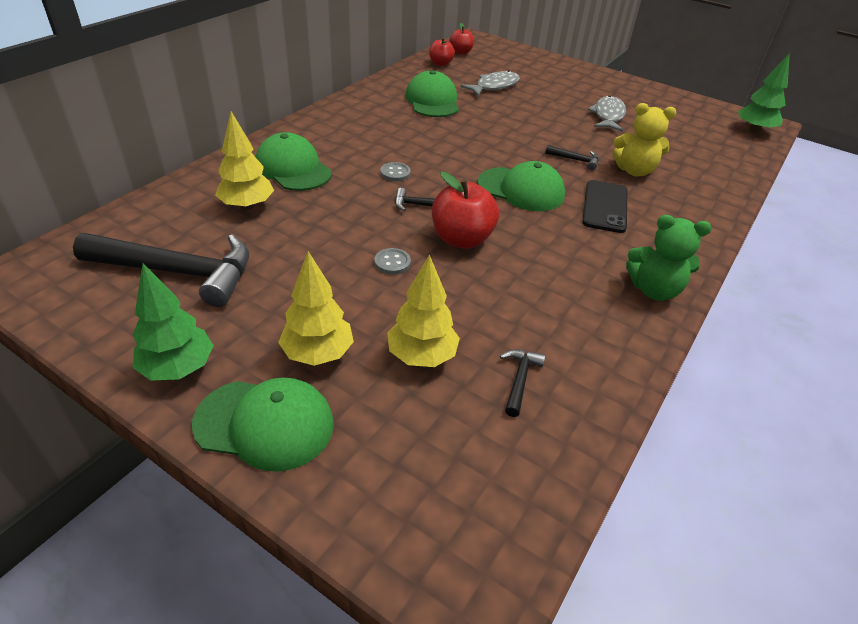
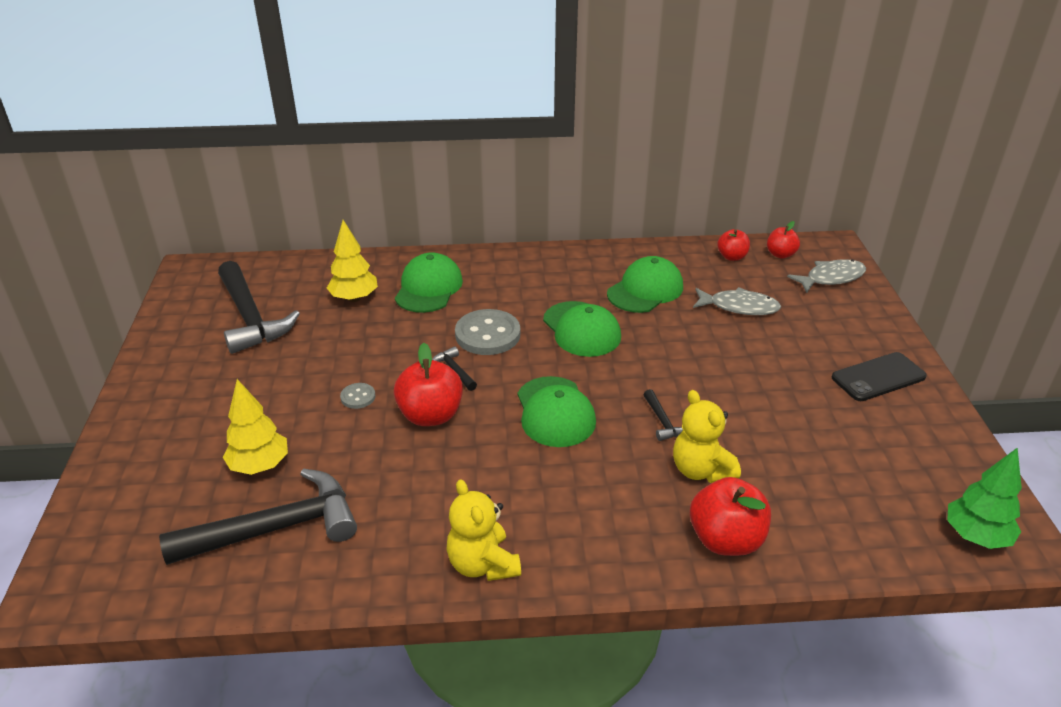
camera: 55 degrees right, 5 degrees down
(178, 368) = (161, 373): green tree -> none
(265, 424) = (139, 433): green cap -> green cap (581, 329)
(318, 354) = (221, 418): yellow tree -> none
(395, 173) = (487, 334): grey button -> grey button, size x2.07
(519, 380) = (275, 528): black hammer -> black hammer, size x2.36
(605, 206) = (595, 476): black phone -> black phone (878, 377)
(608, 116) = (803, 404): grey fish -> grey fish (831, 278)
(654, 290) = (483, 564): green teddy bear -> yellow teddy bear
(702, 193) = (725, 540): none -> red apple

